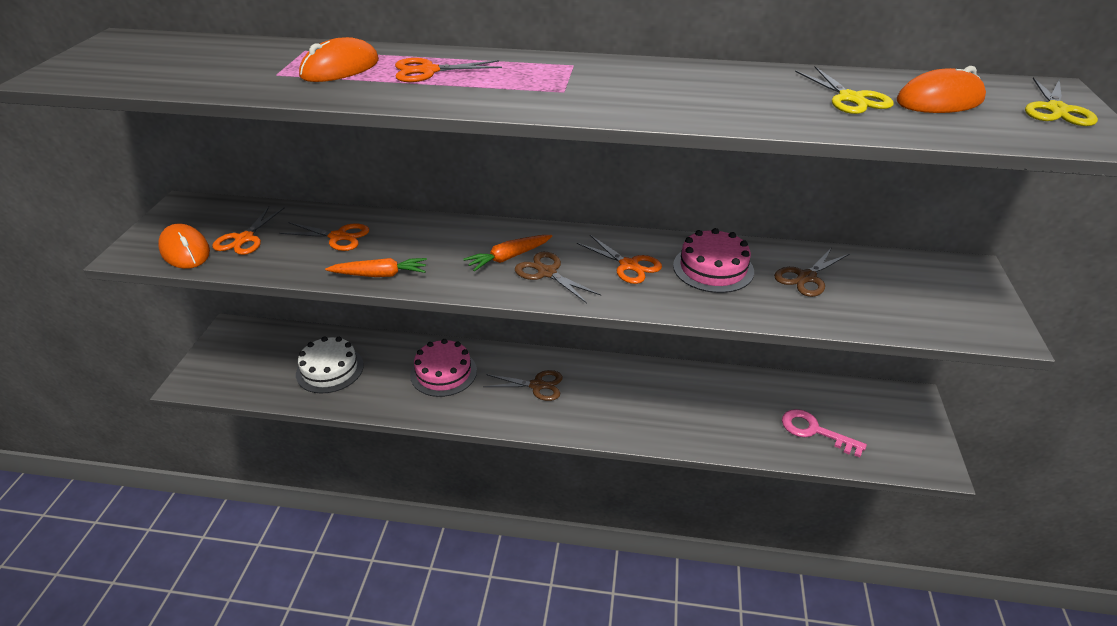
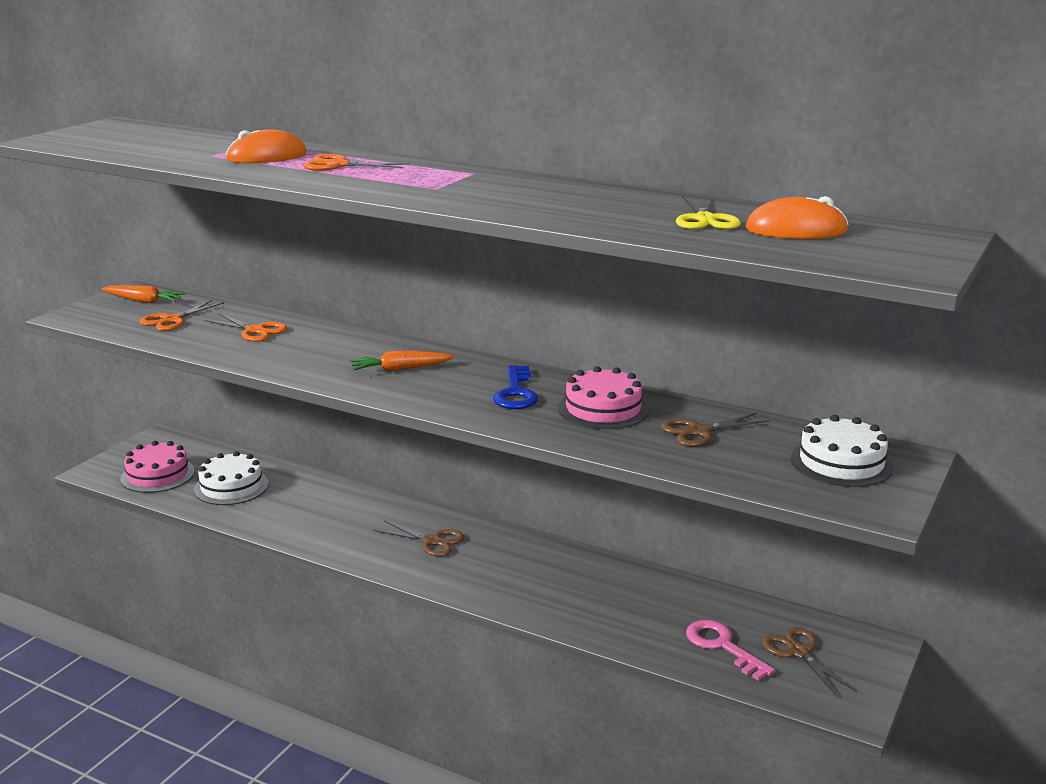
camera: 20 degrees right, 15 degrees down
(185, 250) = (115, 321): orange mouse -> none
(380, 275) = (269, 362): orange carrot -> orange carrot (143, 301)
(443, 372) = (342, 511): pink cake -> pink cake (157, 475)
(547, 272) = (427, 385): brown scissors -> brown scissors (798, 652)
(629, 265) = (516, 393): orange scissors -> blue key
(933, 287) = (841, 463): none -> white cake
(1056, 110) = (912, 249): yellow scissors -> none

